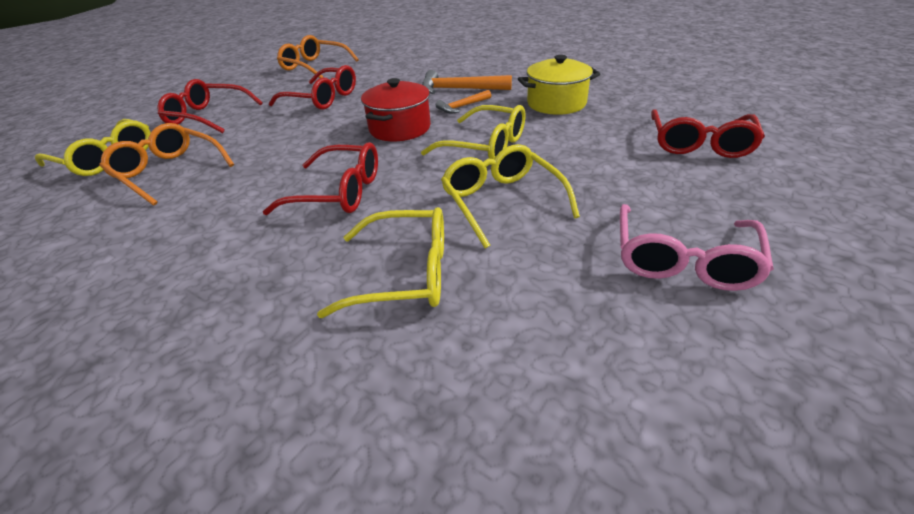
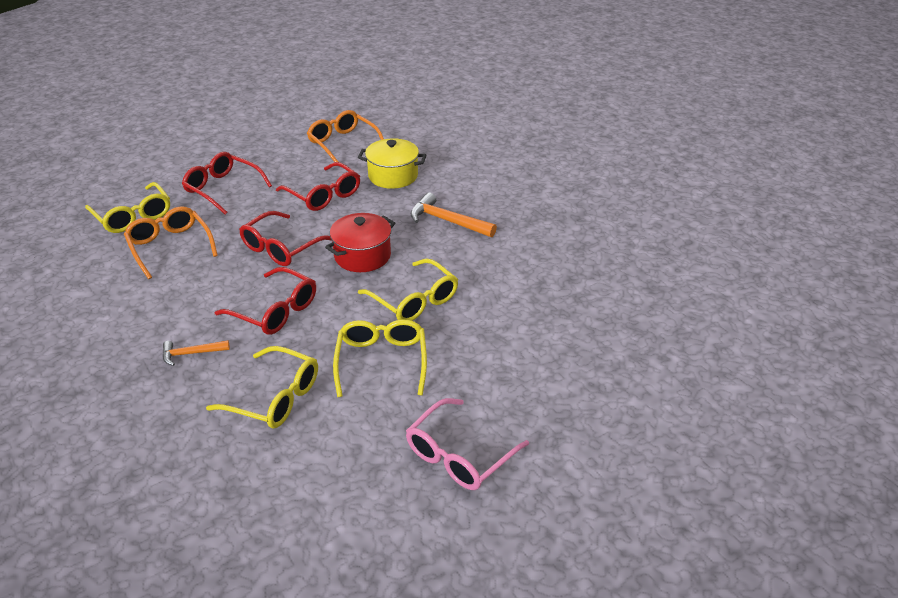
camera: 20 degrees right, 0 degrees up
(462, 106) = (432, 245): orange hammer -> orange hammer (191, 353)
(556, 103) = (516, 269): yellow pot -> yellow pot (393, 176)
(699, 143) = (589, 359): red glasses -> red glasses (281, 248)

